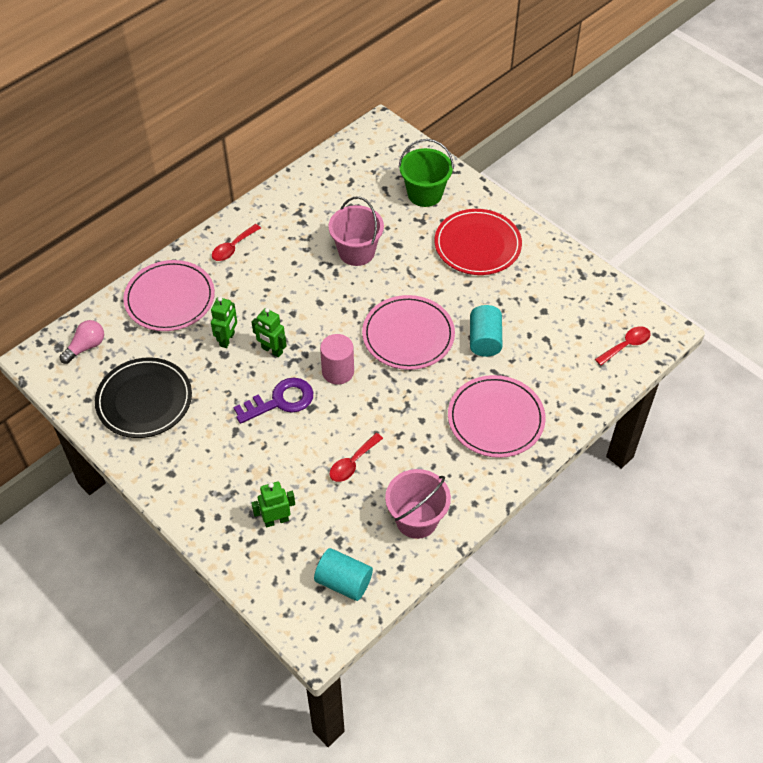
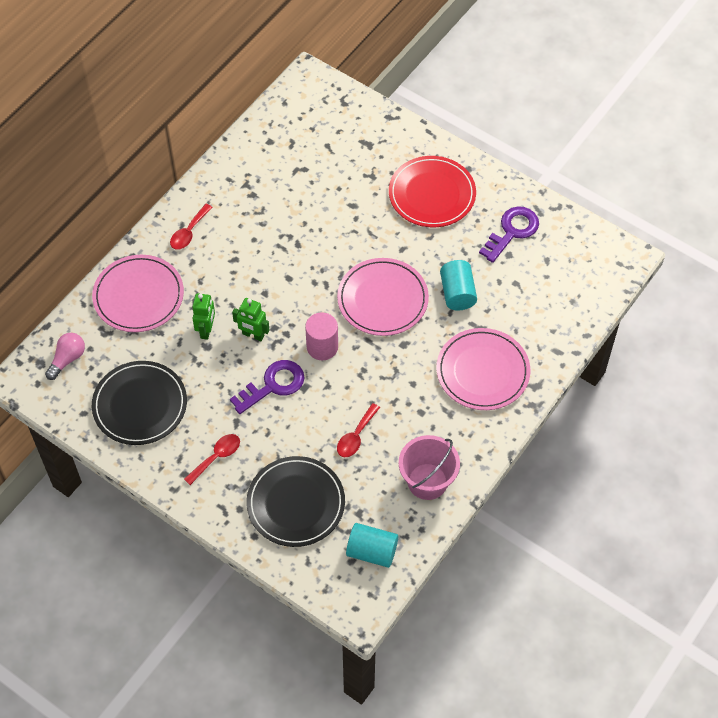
camera: 10 degrees left, 5 degrees up
(276, 520) = (296, 503): green robot -> black plate
(356, 252) = (314, 219): pink bucket -> none
(425, 194) = (369, 146): green bucket -> none
(551, 290) = (512, 231): none -> purple key
(626, 345) = (593, 278): red spoon -> red spoon (216, 457)

